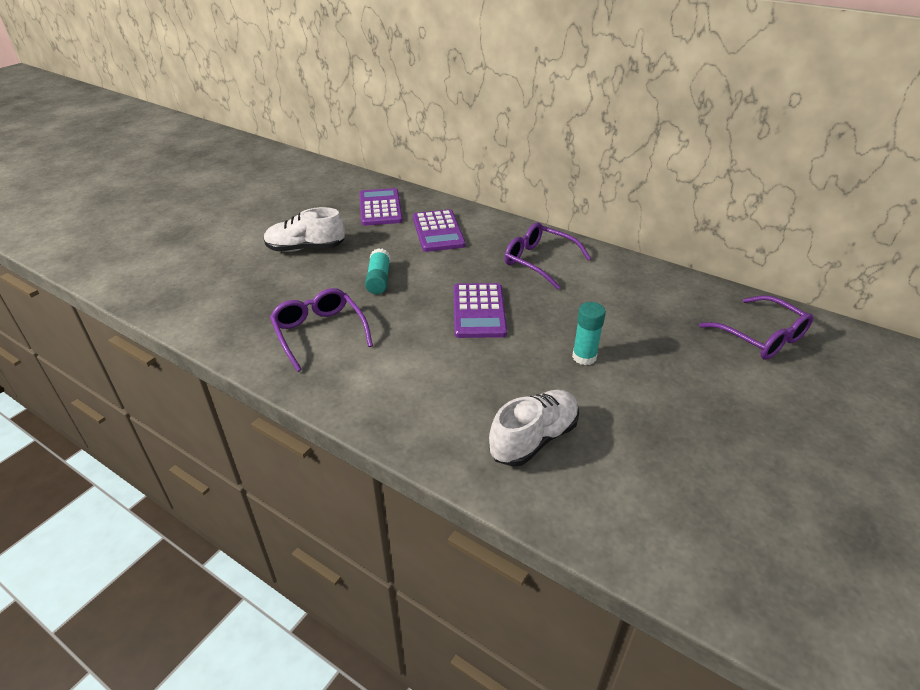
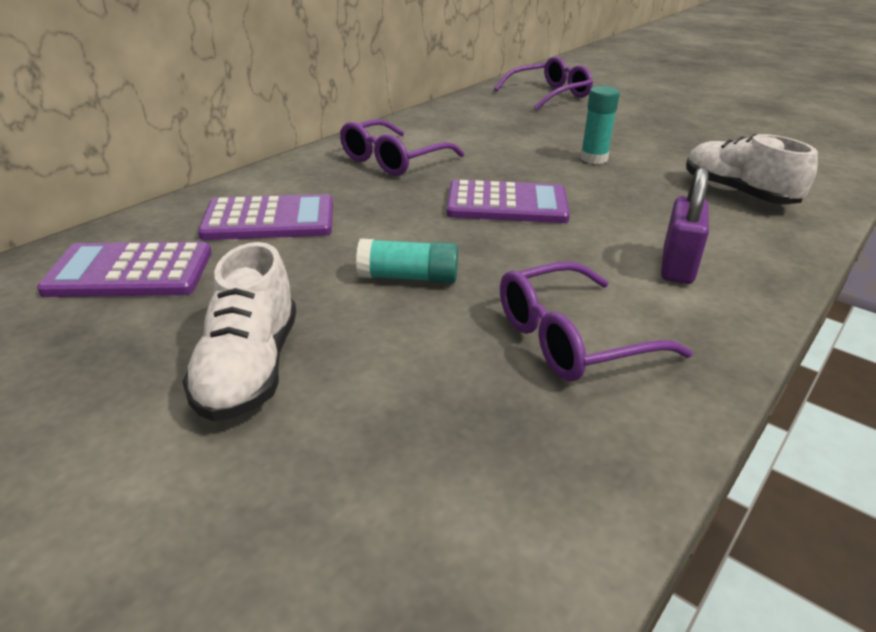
camera: 85 degrees left, 5 degrees down
(397, 382) = (677, 266): none -> purple padlock

